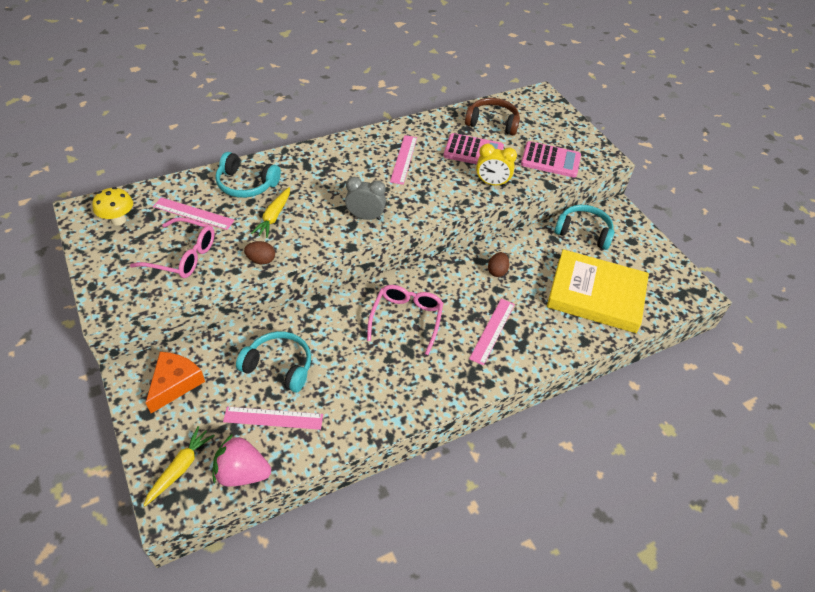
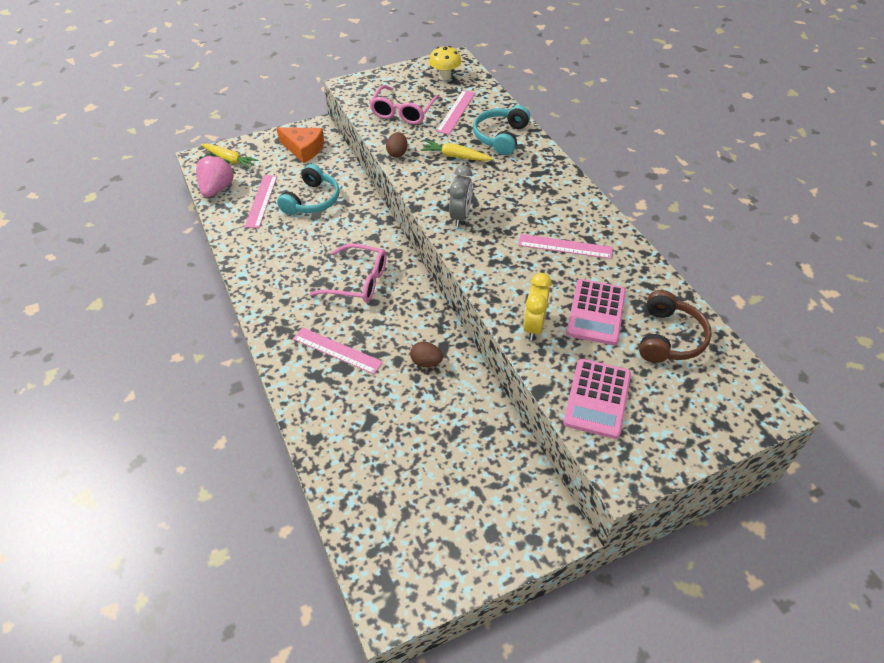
camera: 95 degrees right, 0 degrees up
(583, 232) = (504, 469): turquoise headphones -> none
(596, 295) = (386, 464): yellow book -> none

